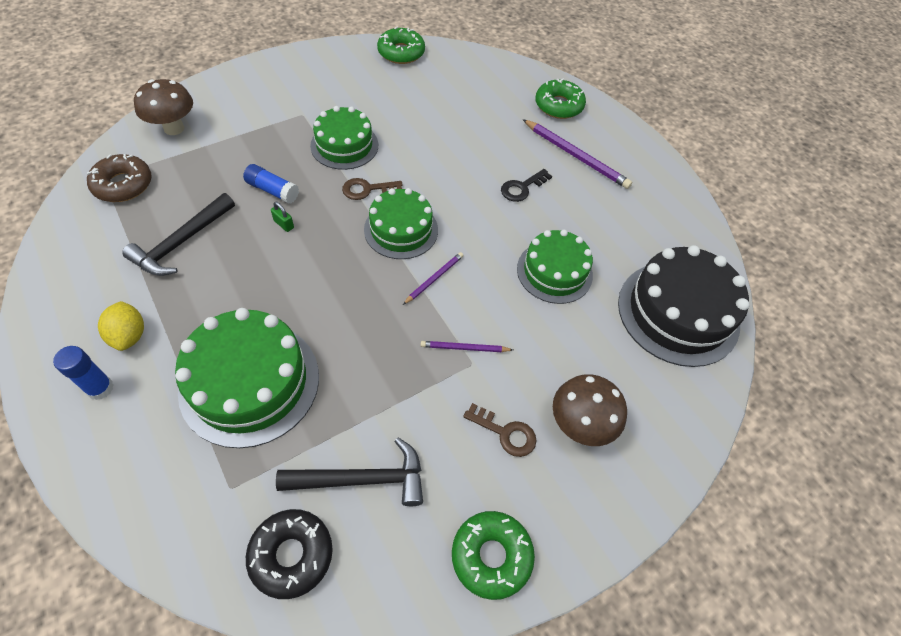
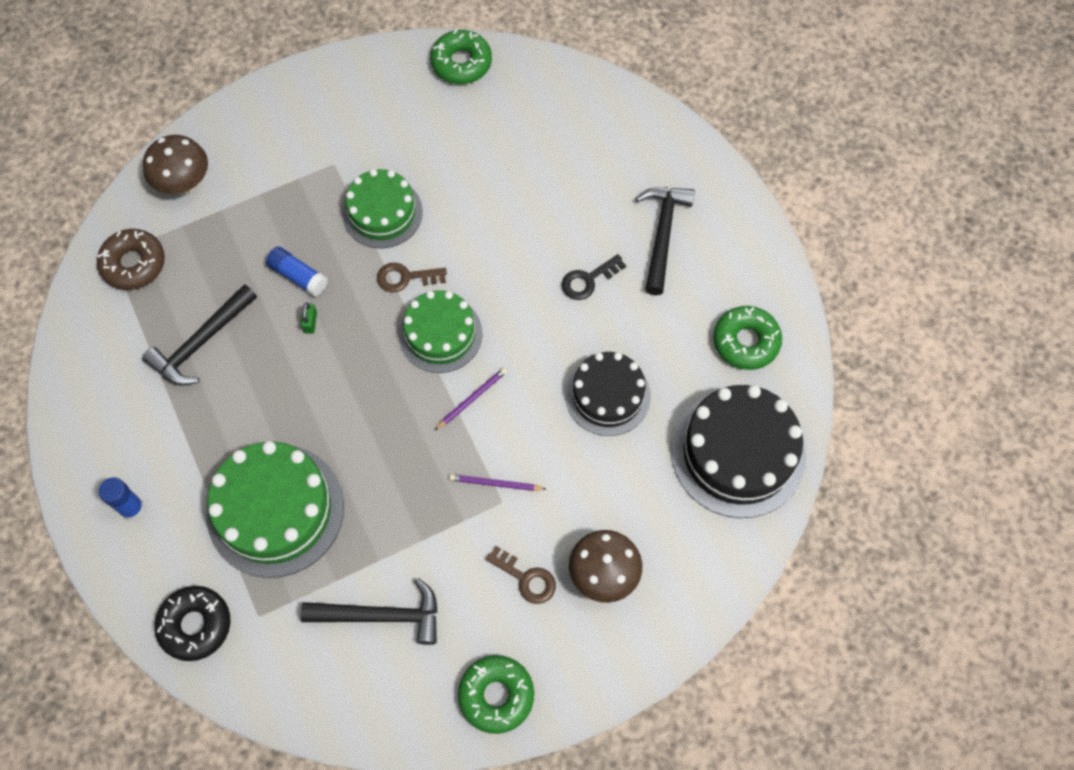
camera: 10 degrees right, 10 degrees up
(129, 335) = (155, 452): yellow lemon -> none
(284, 224) = (310, 322): green padlock -> green padlock turned 45 degrees clockwise
(291, 555) = (314, 680): black donut -> black donut (195, 625)
(554, 272) = (607, 395): green cake -> black cake
(558, 106) = (654, 154): green donut -> green donut (746, 342)
(576, 156) = (662, 234): purple pencil -> black hammer

